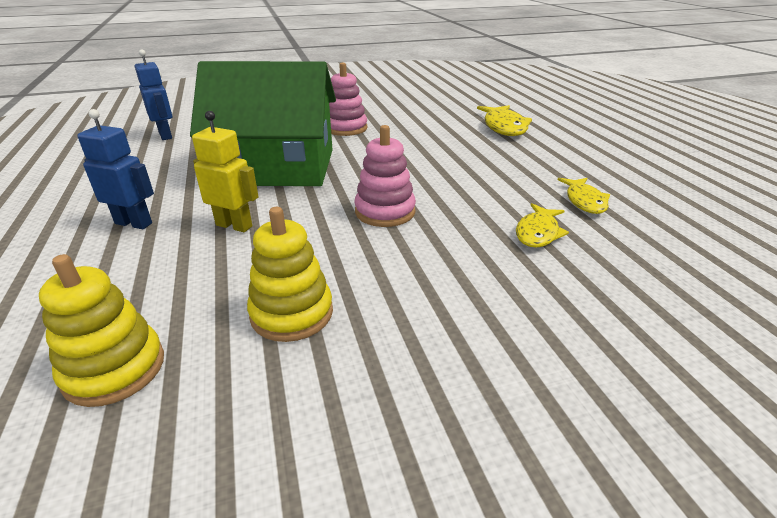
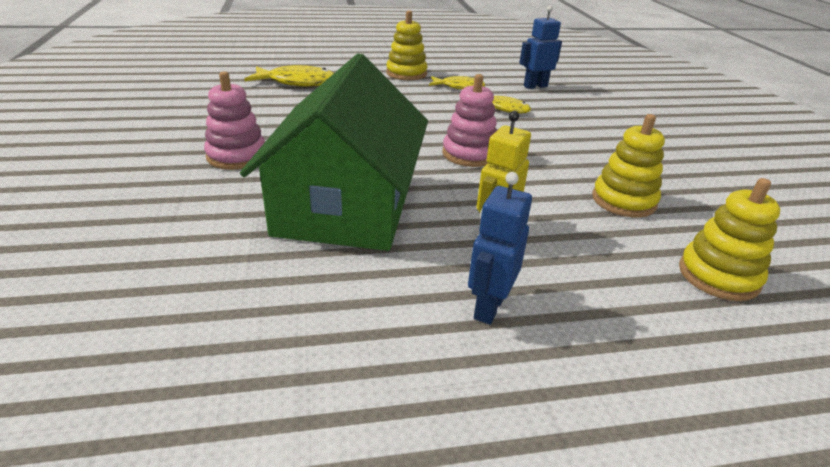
camera: 85 degrees left, 0 degrees up
(166, 135) = (132, 327): blue robot -> blue robot (535, 86)
(593, 169) = (406, 73): none -> yellow stacking toy

